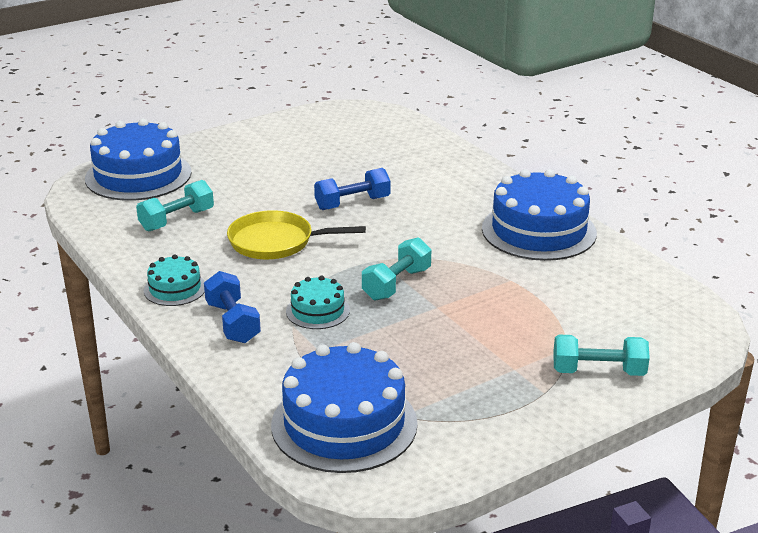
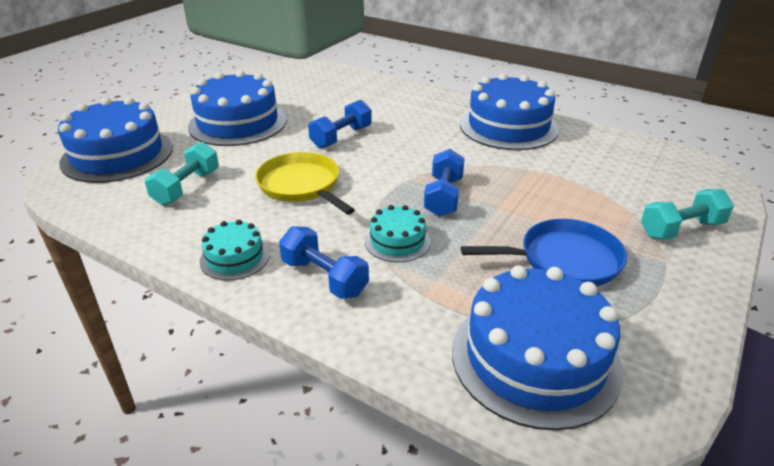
camera: 25 degrees left, 5 degrees up
(265, 166) = (238, 123): none -> blue cake
(275, 242) = (301, 185): yellow pan -> yellow pan turned 75 degrees clockwise
(396, 284) = (443, 197): turquoise dumbbell -> blue dumbbell
(451, 365) = (564, 260): none -> blue pan

